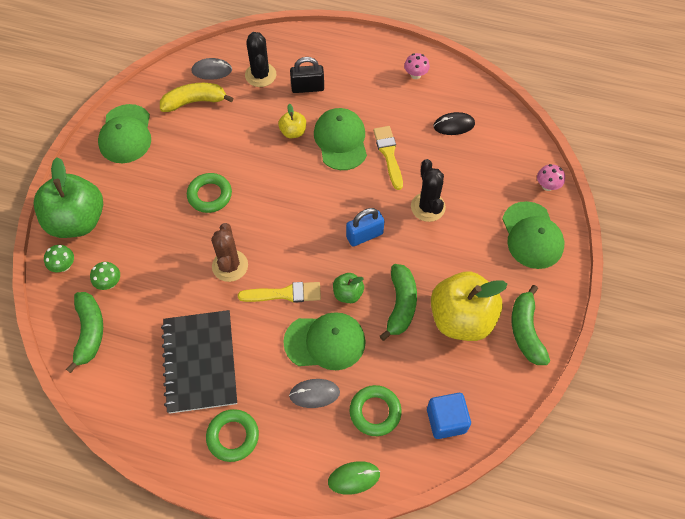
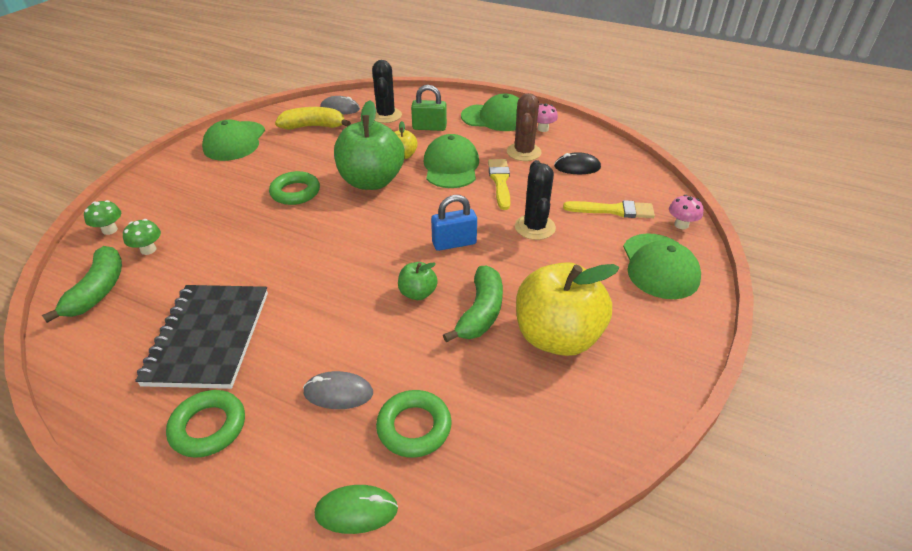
camera: 10 degrees right, 20 degrees down
(77, 221) = (148, 197): green apple -> green apple (371, 181)
(230, 266) = (289, 251): brown cactus -> brown cactus (523, 152)
(284, 294) = (341, 284): yellow brush -> yellow brush (613, 210)
(307, 88) = (429, 127): black padlock -> green padlock
(325, 342) = (373, 337): green cap -> green cap (495, 118)
(446, 420) = (514, 454): blue cube -> none
(526, 331) = (644, 362): green banana -> none

